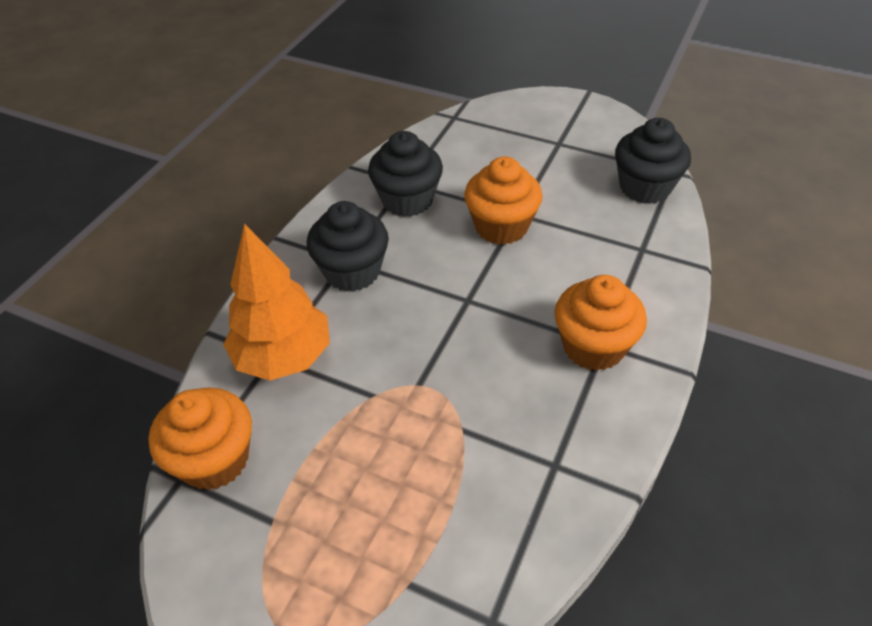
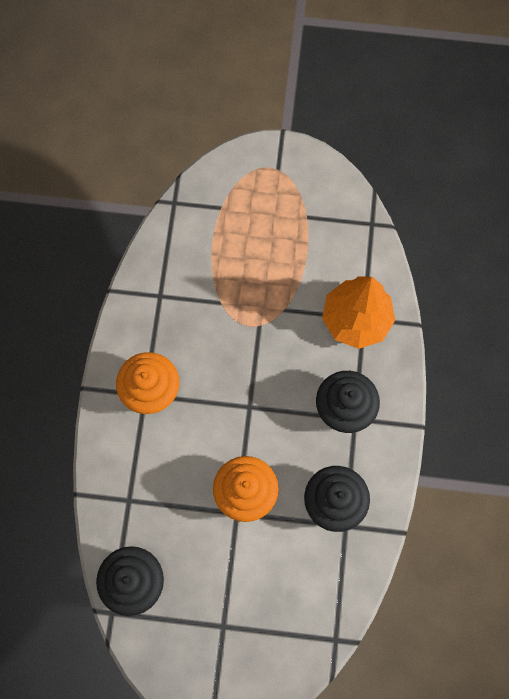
camera: 160 degrees right, 25 degrees up
(214, 460) = (359, 240): orange cupcake -> none

